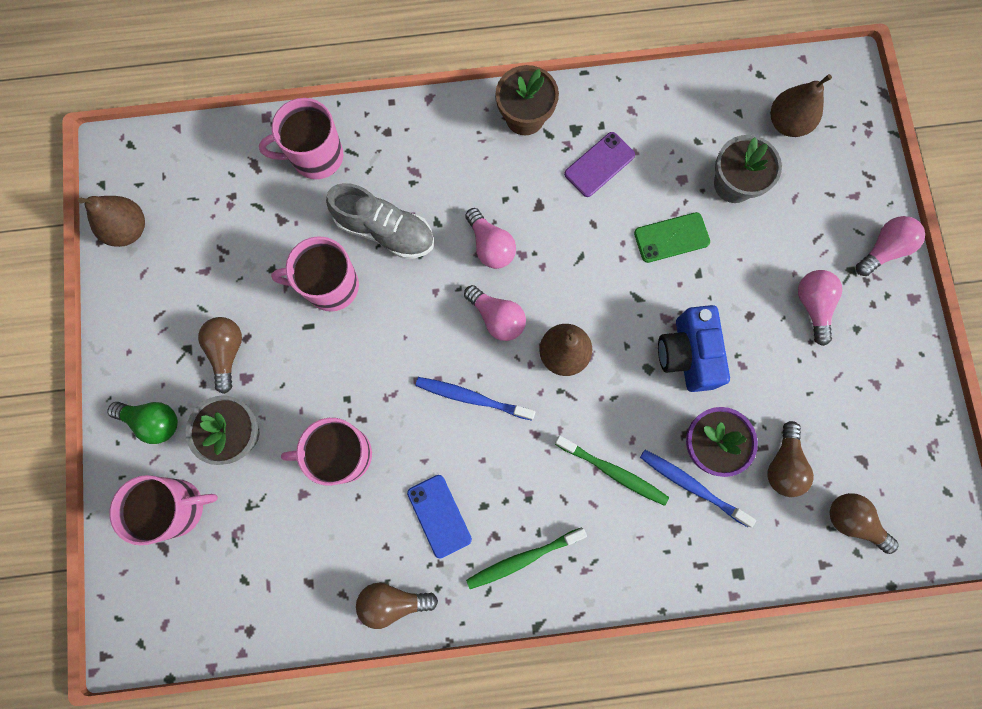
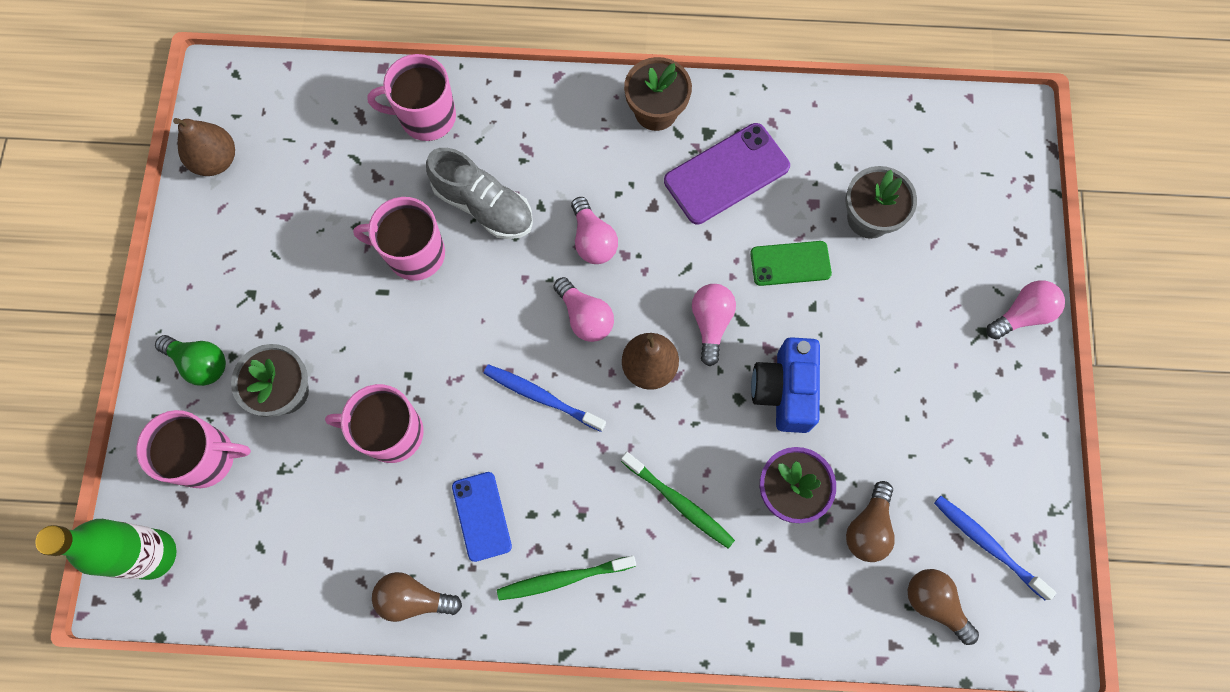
camera: 10 degrees right, 5 degrees down
(147, 604) = (153, 554): none -> green bottle
(227, 352) = (292, 304): brown light bulb -> none
(599, 164) = (726, 174): purple phone -> purple phone, size x1.57
(692, 486) = (762, 533): blue toothbrush -> blue toothbrush (987, 544)
(787, 123) = (940, 163): brown pear -> none
(812, 306) = (932, 362): pink light bulb -> pink light bulb (711, 323)

